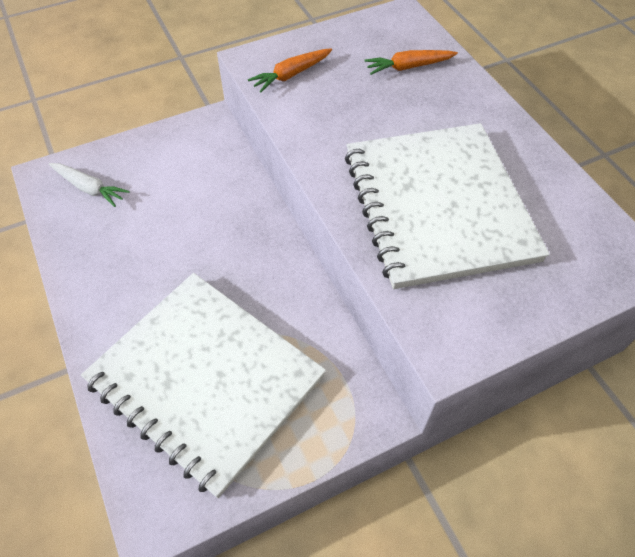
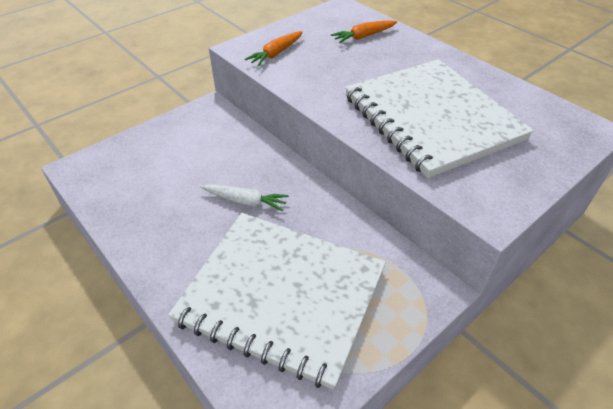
camera: 15 degrees left, 10 degrees down
(89, 188) = (121, 170): white carrot -> white carrot (245, 201)

